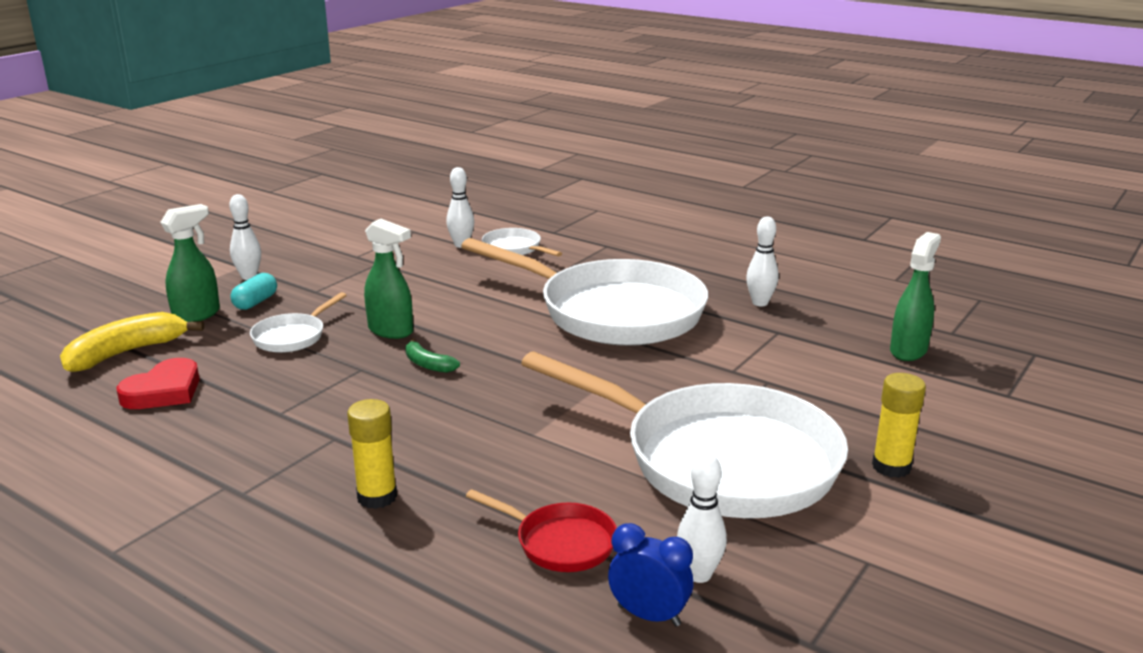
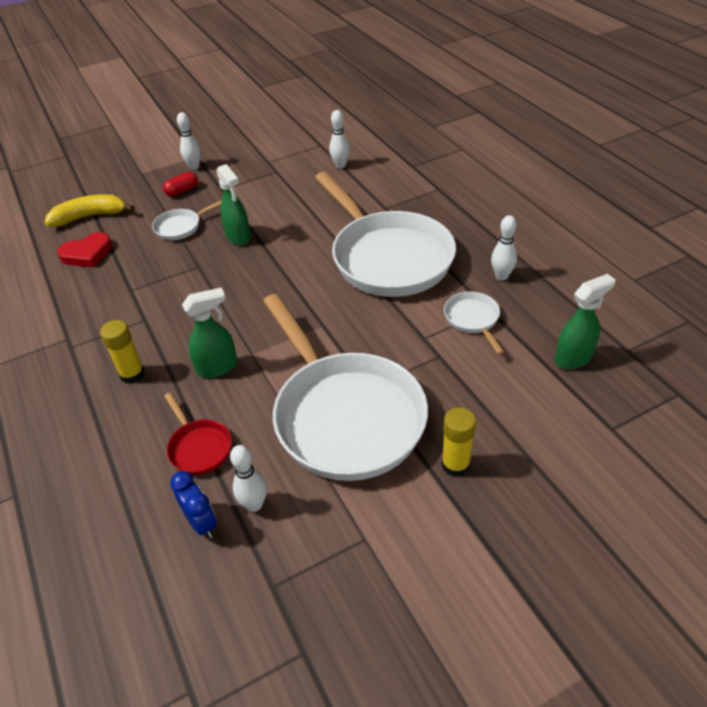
camera: 30 degrees right, 20 degrees up
(197, 315) = (144, 194): green spray bottle -> green spray bottle (218, 367)
(255, 302) = (182, 191): turquoise capsule -> red capsule
(428, 364) = (237, 273): green banana -> none
(515, 249) = (372, 177): white pan -> white pan (473, 320)

